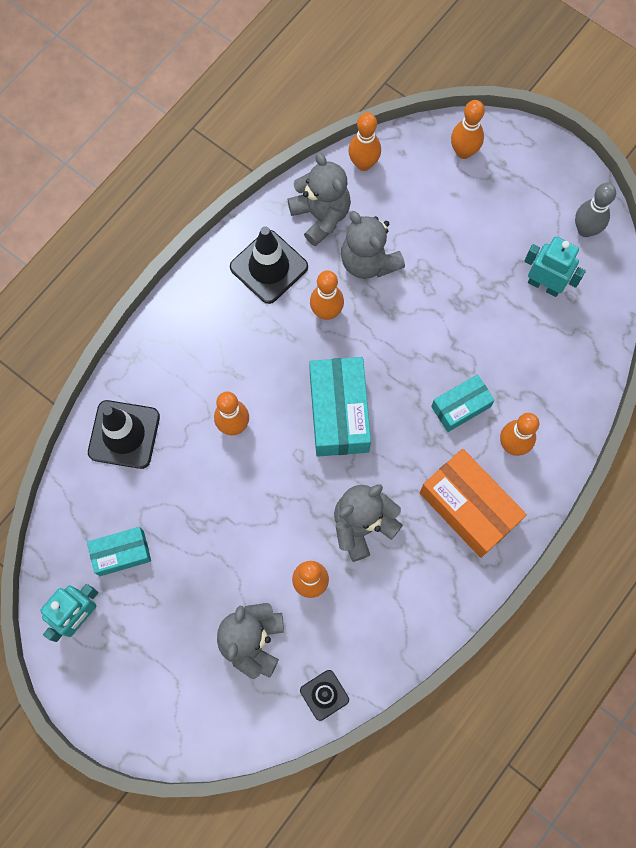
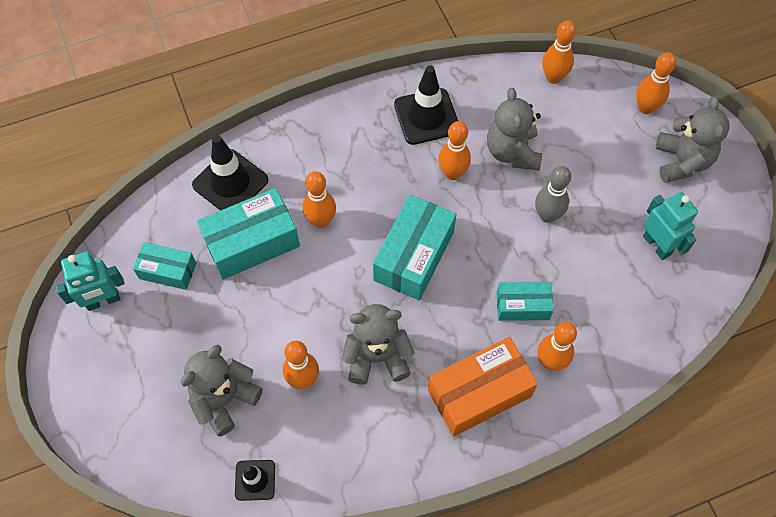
camera: 30 degrees right, 10 degrees down
(183, 482) = (252, 243): none -> turquoise box
(321, 216) = (493, 99): grey teddy bear -> grey teddy bear (681, 162)
(468, 507) = (479, 393): orange box -> orange box turned 75 degrees clockwise
(585, 230) = (721, 219): grey bowling pin -> grey bowling pin (547, 215)

